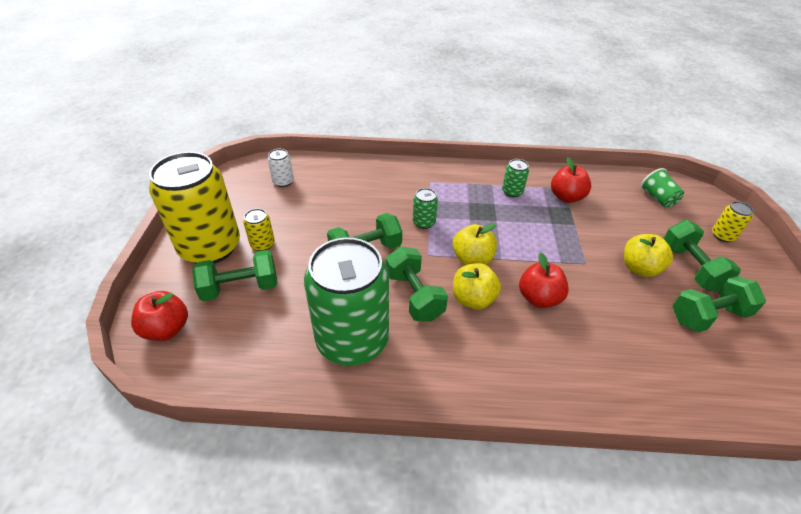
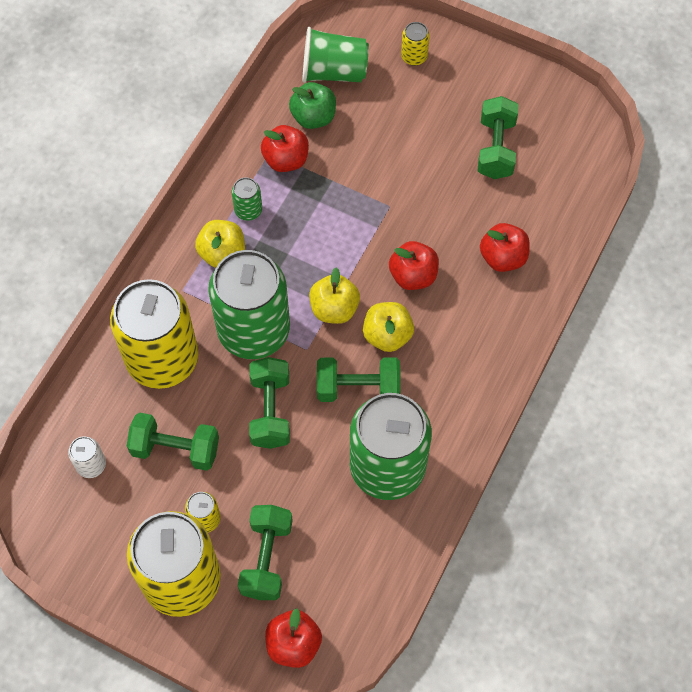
camera: 65 degrees left, 20 degrees up
(374, 188) = (162, 359): none -> yellow can
(424, 222) = (254, 330): green can -> green can, size x2.48
(612, 200) = (313, 117): none -> green apple
(612, 359) = (503, 258): none -> red apple
(639, 268) = (419, 163): yellow apple -> yellow apple (222, 254)
(657, 198) = (334, 72): green cup -> green cup, size x1.56
(690, 267) = (438, 118): green dumbbell -> green dumbbell (175, 449)

